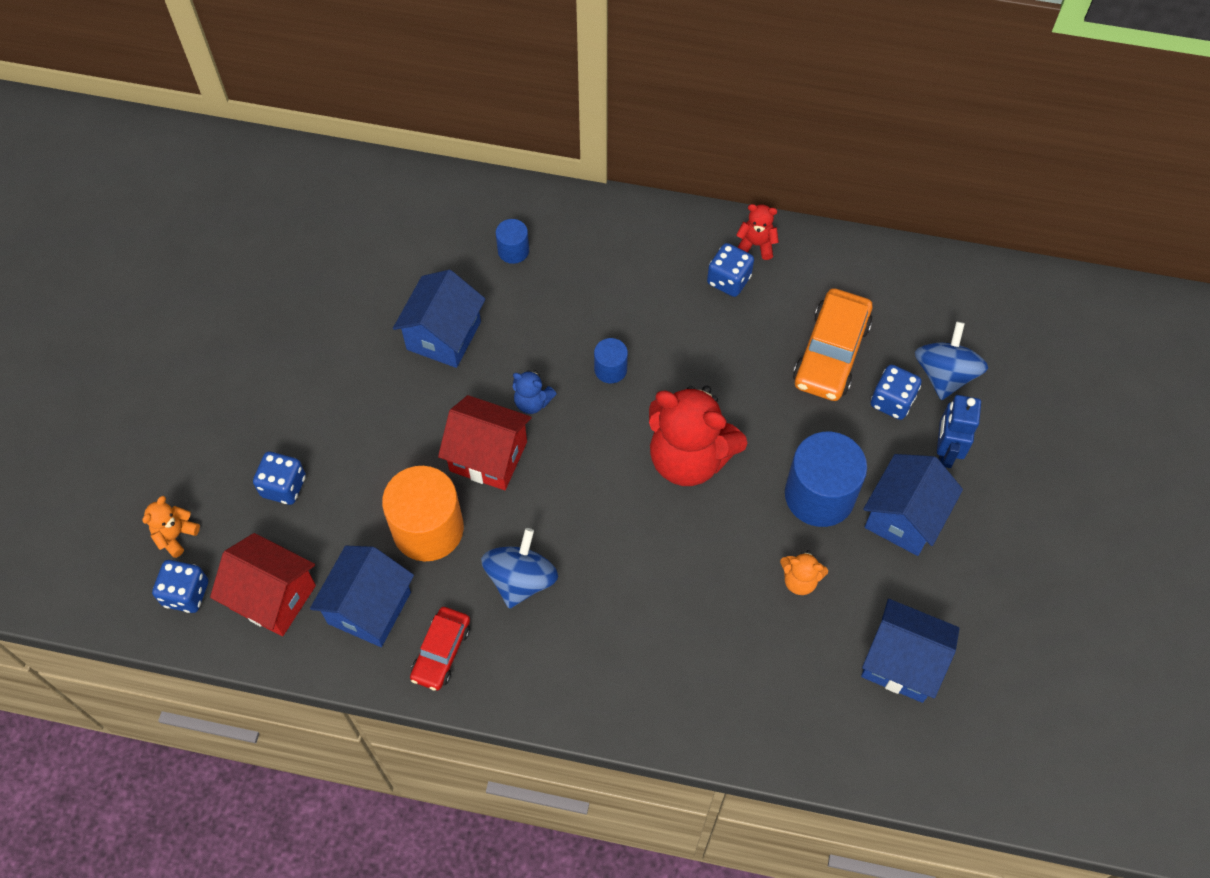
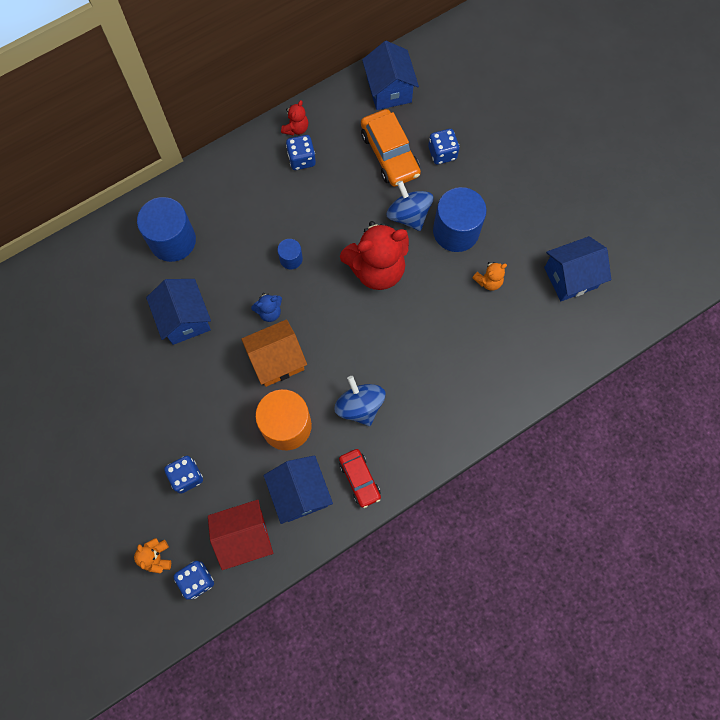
camera: 45 degrees left, 10 degrees up
(488, 456) = (277, 360): red house -> orange house
(513, 250) = (172, 240): blue cylinder -> blue cylinder, size x2.05
(756, 245) = (296, 128): red teddy bear -> red teddy bear turned 150 degrees clockwise
(904, 517) = (504, 206): blue house -> blue house (389, 90)
(944, 375) = (452, 118): blue spinning top -> blue spinning top (408, 215)
(945, 451) = (490, 157): blue robot -> none

